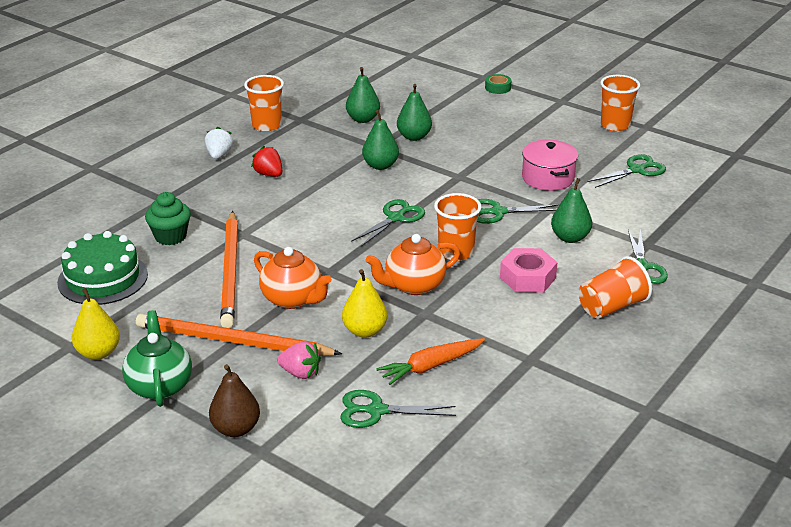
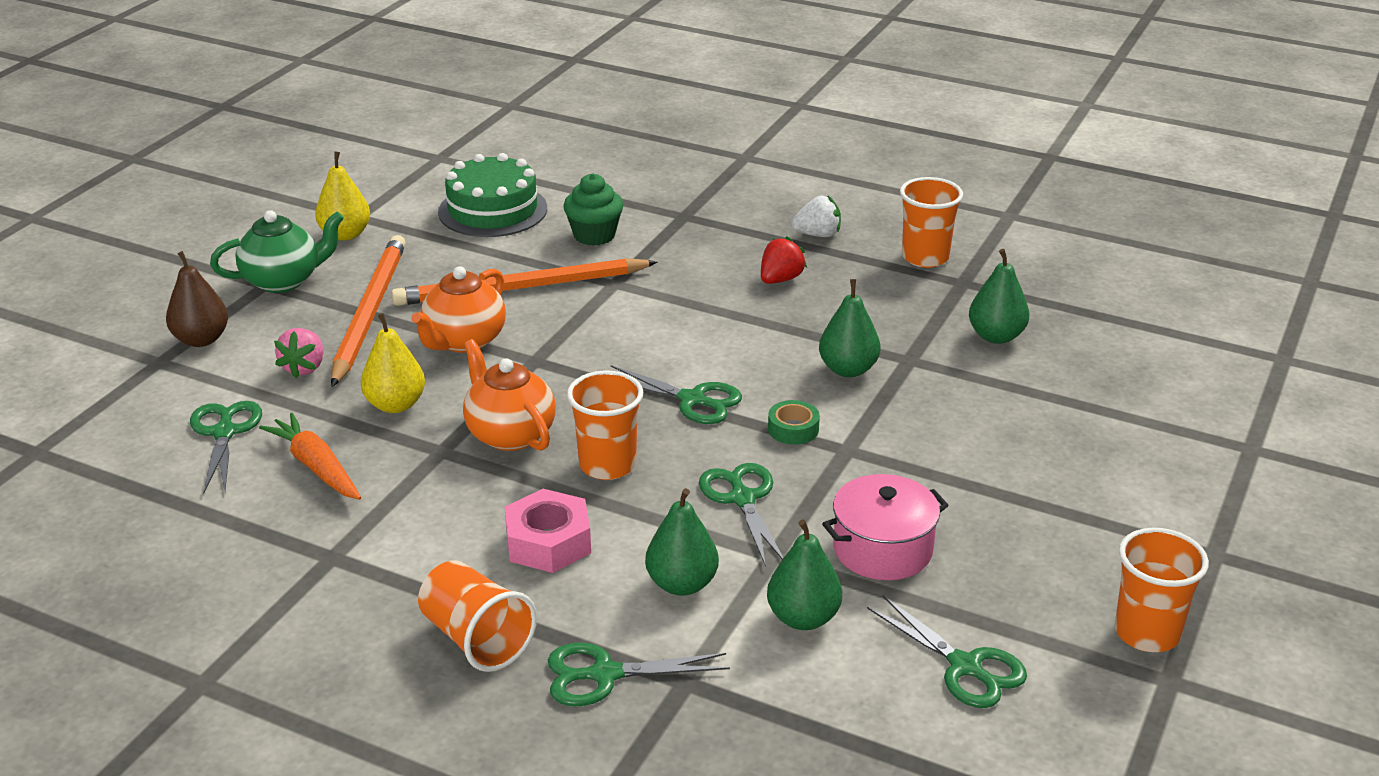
camera: 80 degrees right, 0 degrees up
(414, 137) = (962, 391): green pear -> green pear (803, 618)
(498, 88) = (1215, 468): green tape -> green tape (793, 429)

